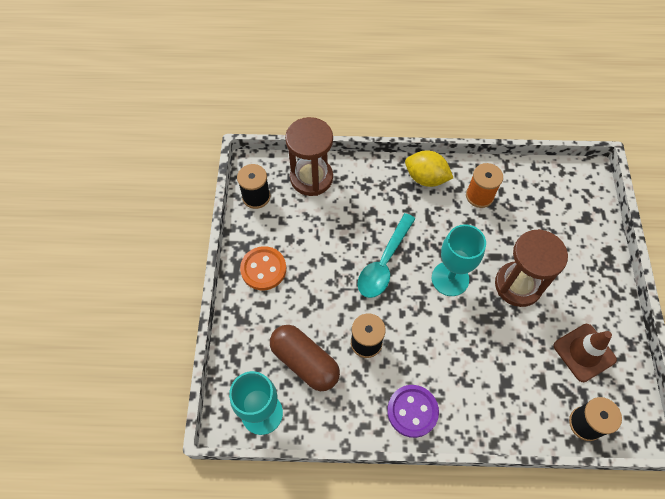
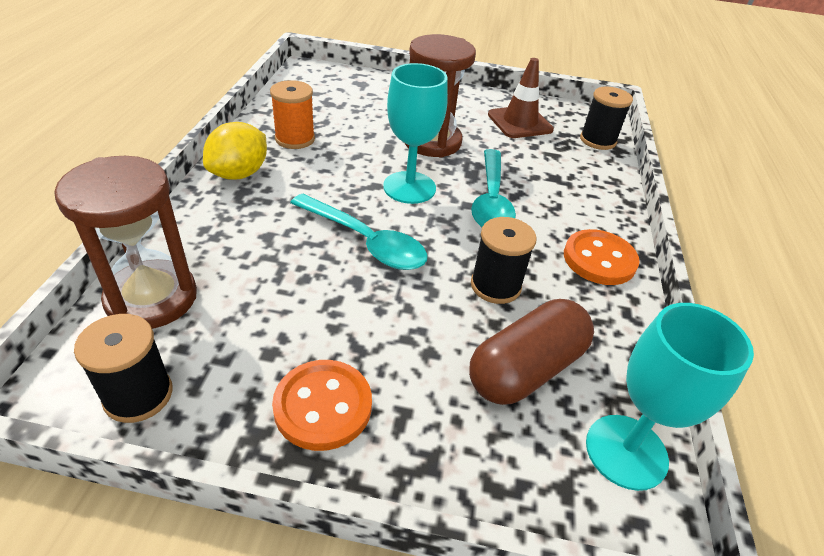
camera: 85 degrees left, 20 degrees down
(412, 411) = (599, 259): purple button -> orange button
(456, 335) = (491, 200): none -> turquoise spoon

